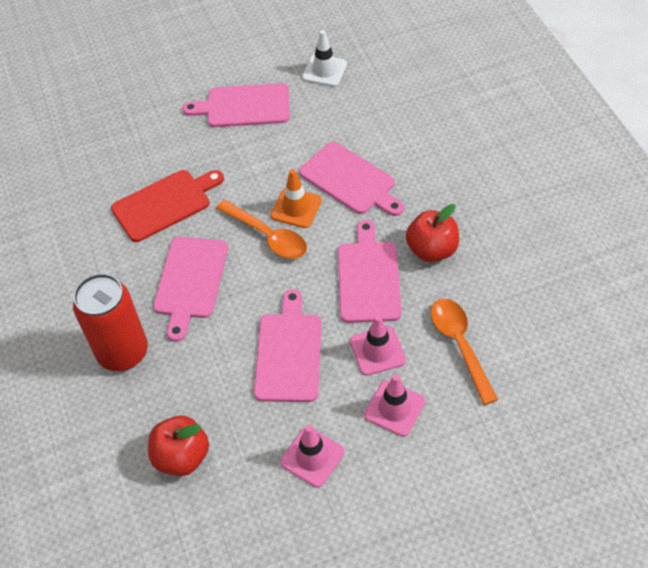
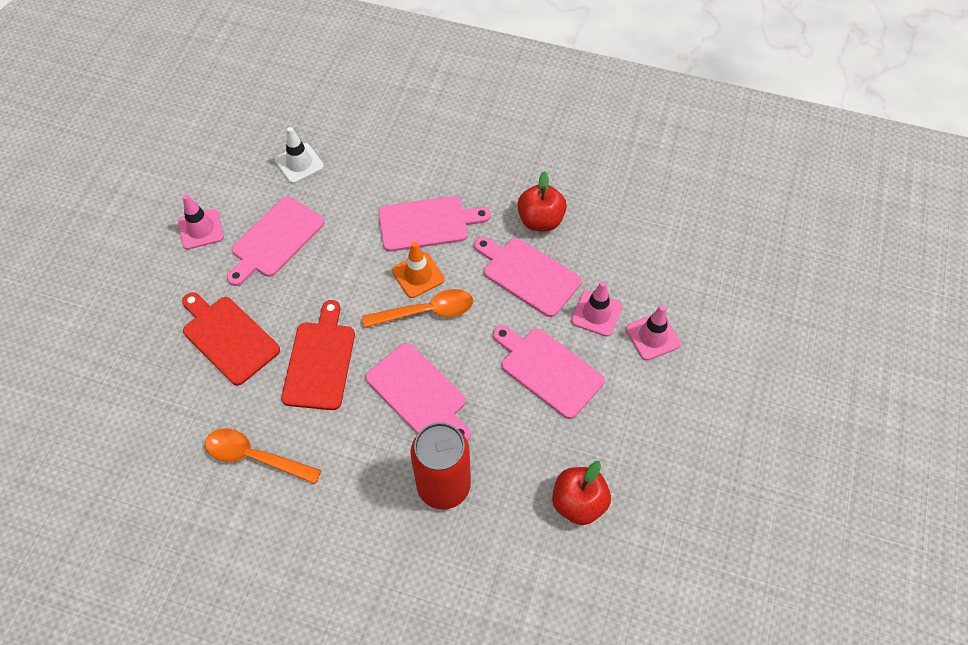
camera: 55 degrees left, 5 degrees up
(138, 141) = (228, 337): none -> red cutting board
(312, 457) = (650, 414): pink traffic cone -> pink traffic cone (201, 229)
(460, 345) = (635, 262): orange spoon -> orange spoon (255, 457)

